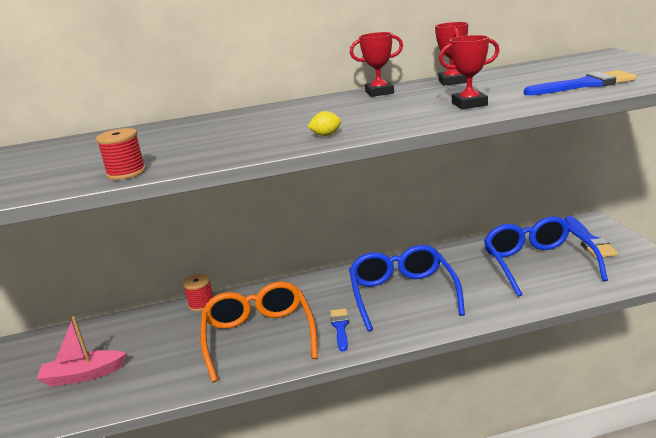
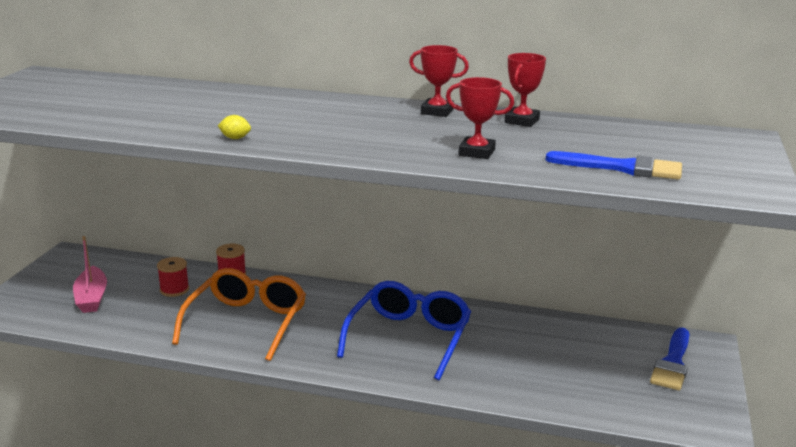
camera: 25 degrees right, 0 degrees up
(83, 375) = (92, 298): pink boat -> pink boat turned 120 degrees counterclockwise
(126, 173) = (126, 127): red spool -> red spool (174, 290)
(326, 135) = (308, 143): yellow lemon -> yellow lemon (235, 138)
(340, 327) = (320, 344): blue brush -> none
(537, 264) = (580, 363): blue glasses -> none

